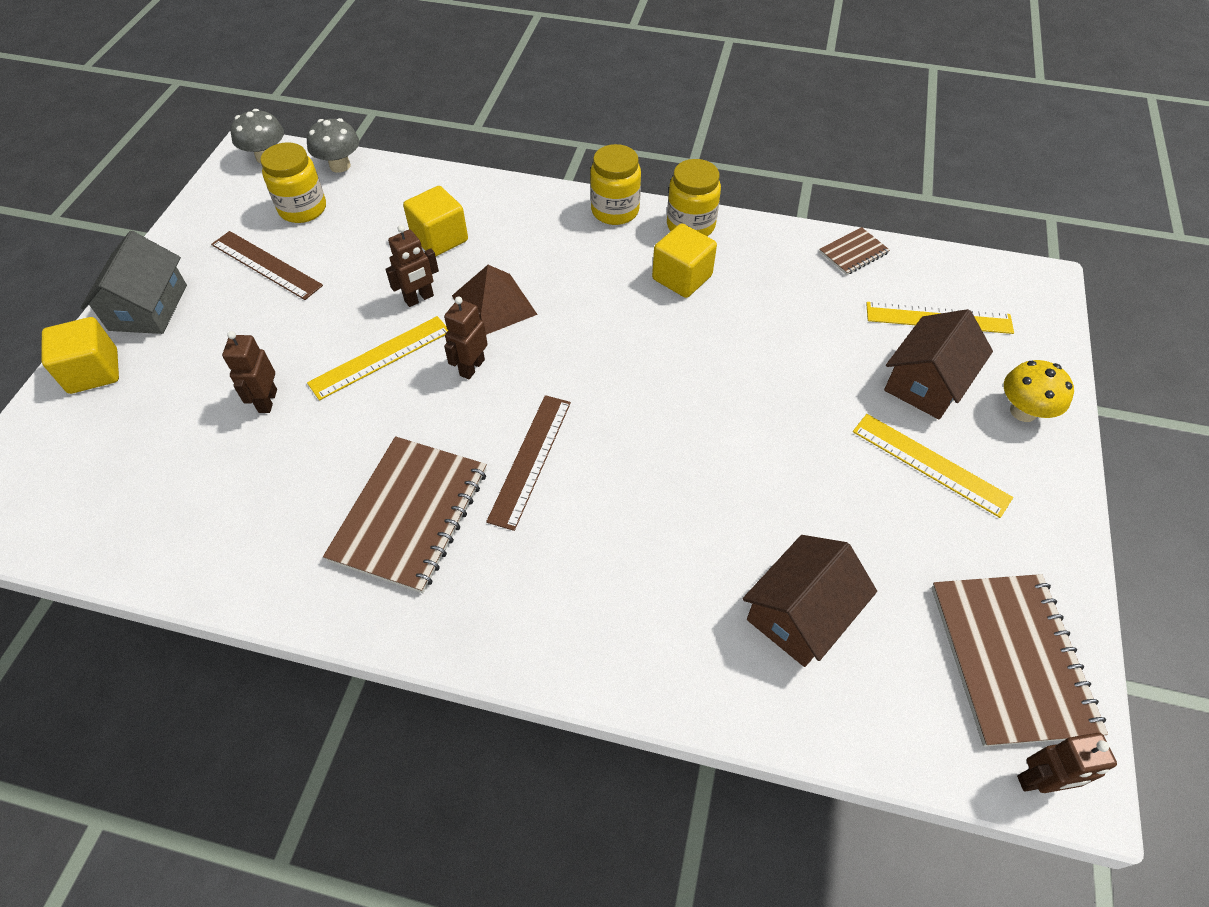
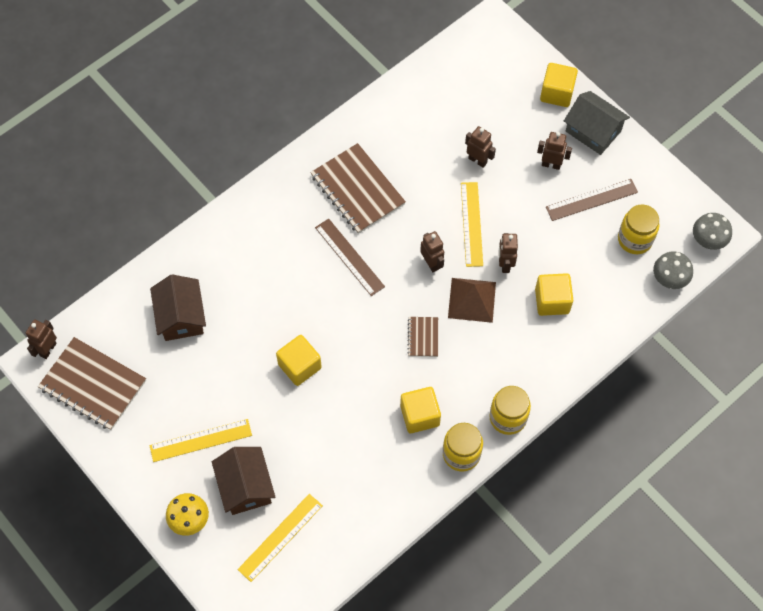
camera: 125 degrees right, 10 degrees up
(230, 324) = (551, 164): none -> brown robot
(733, 420) = (299, 366): none -> yellow cube
(853, 253) = (366, 535): brown notebook -> brown notebook (423, 337)

